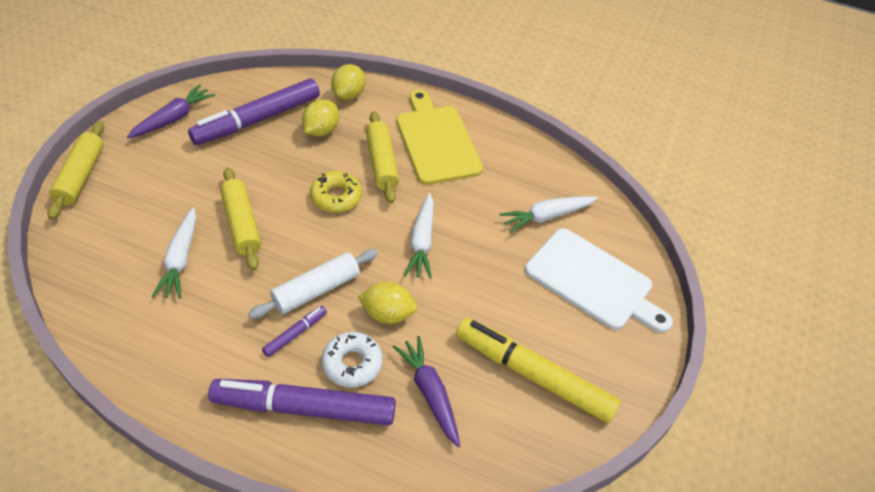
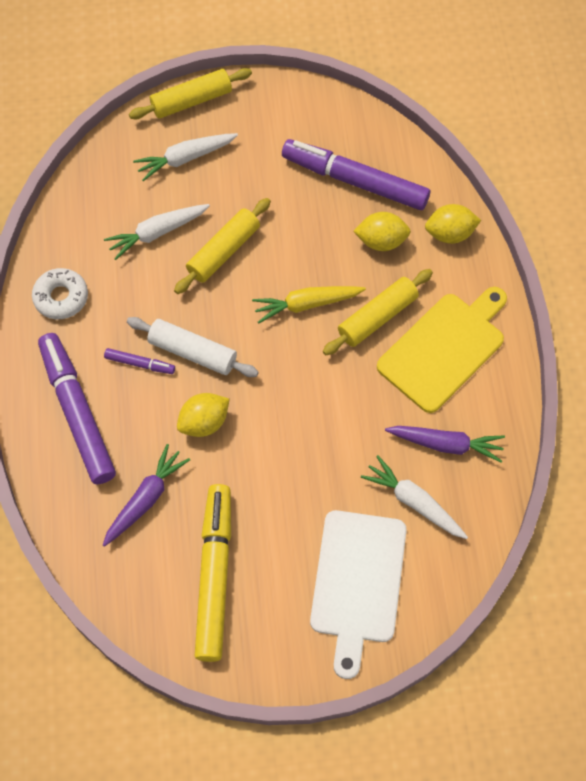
camera: 65 degrees right, 15 degrees up
(173, 118) = (305, 116): purple carrot -> purple carrot (446, 444)
(336, 197) = (306, 304): yellow donut -> yellow carrot
(352, 364) = (138, 423): white donut -> white donut (61, 297)
(388, 314) = (204, 422): yellow lemon -> yellow lemon turned 75 degrees clockwise
(422, 242) = (303, 406): white carrot -> white carrot (185, 158)

